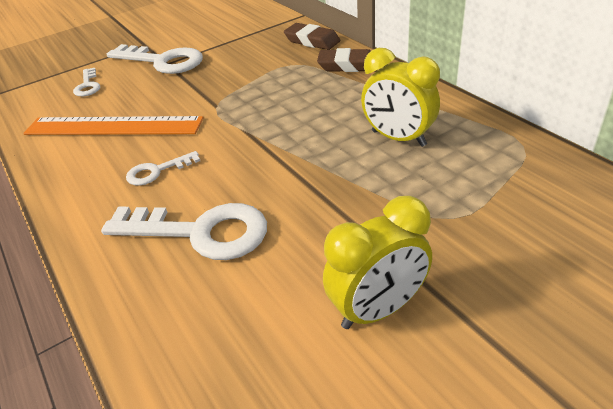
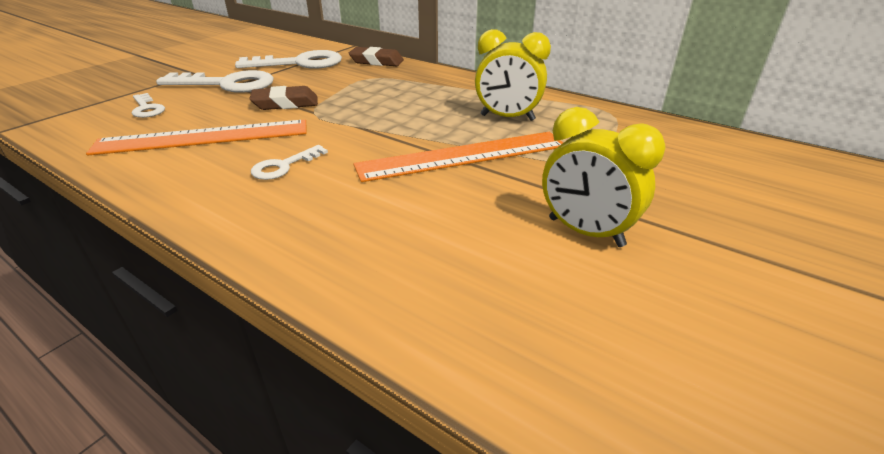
camera: 25 degrees left, 5 degrees down
(200, 232) = (369, 206): white key -> white key (300, 63)
(320, 185) = (463, 156): none -> orange ruler
(348, 65) = (423, 75): brown eraser -> brown eraser (285, 103)
(378, 309) = (585, 232): yellow clock -> yellow clock turned 90 degrees clockwise

